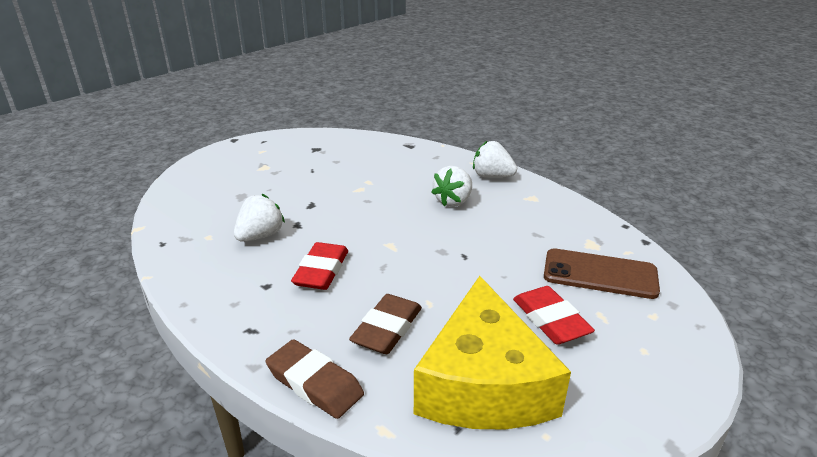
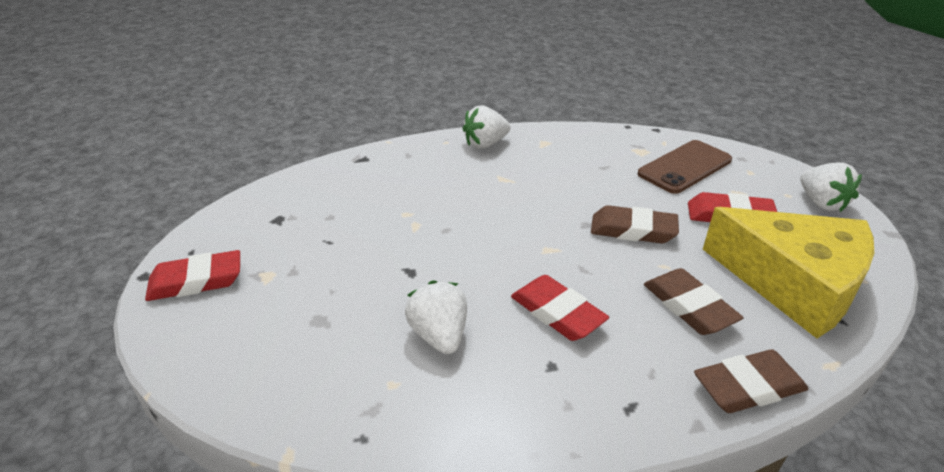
camera: 55 degrees left, 5 degrees up
(241, 152) = (196, 281): none -> red eraser
(453, 201) = (506, 181): white strawberry -> white strawberry (821, 203)
(460, 274) = (633, 230): none -> brown eraser

